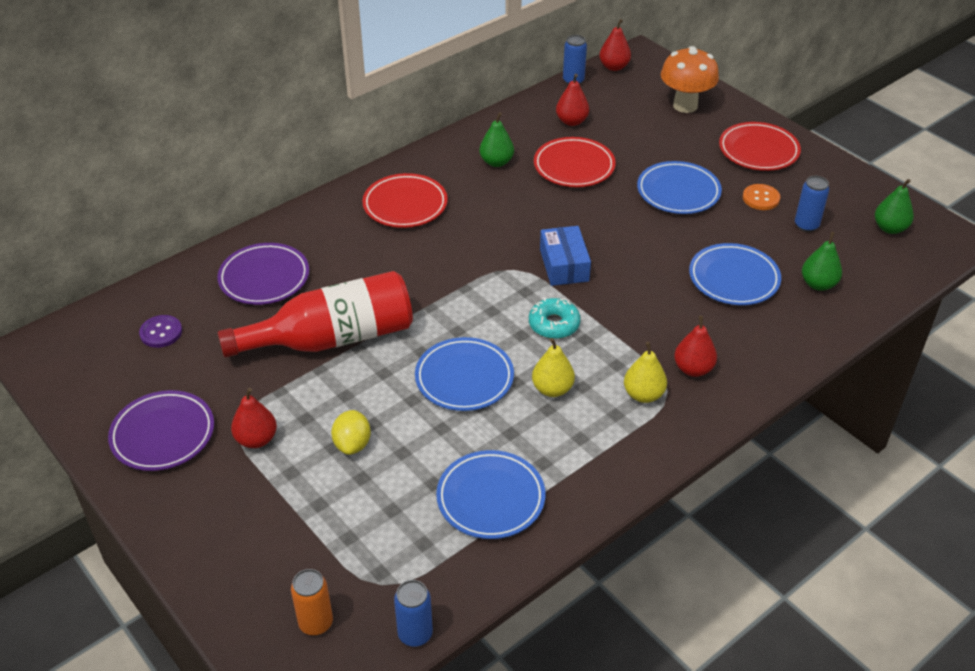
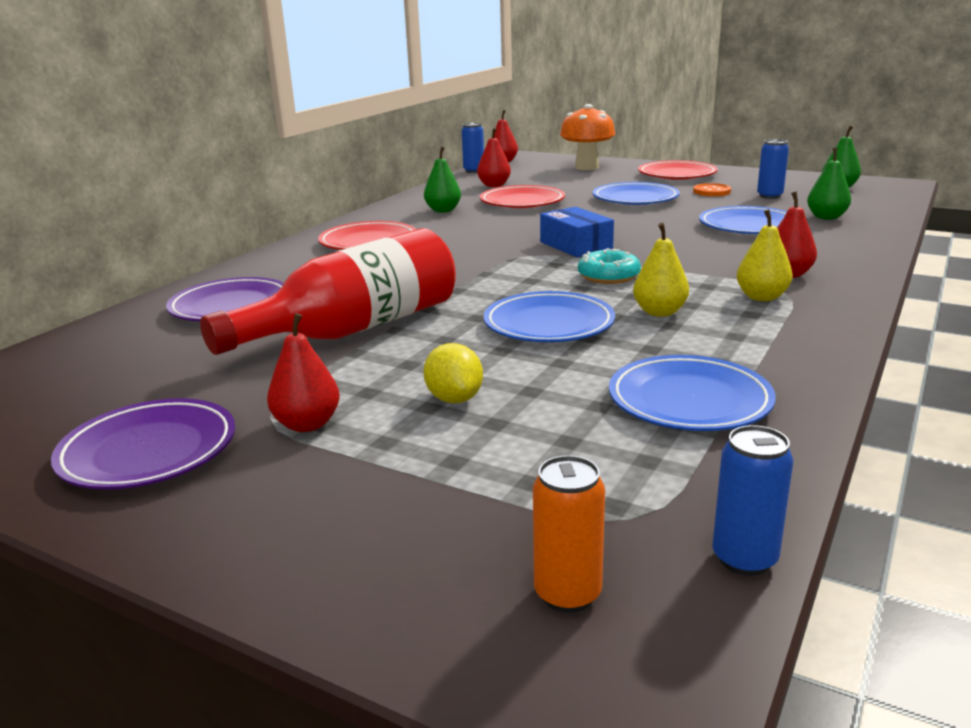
camera: 20 degrees left, 20 degrees down
(161, 332) = (102, 367): purple button -> none

